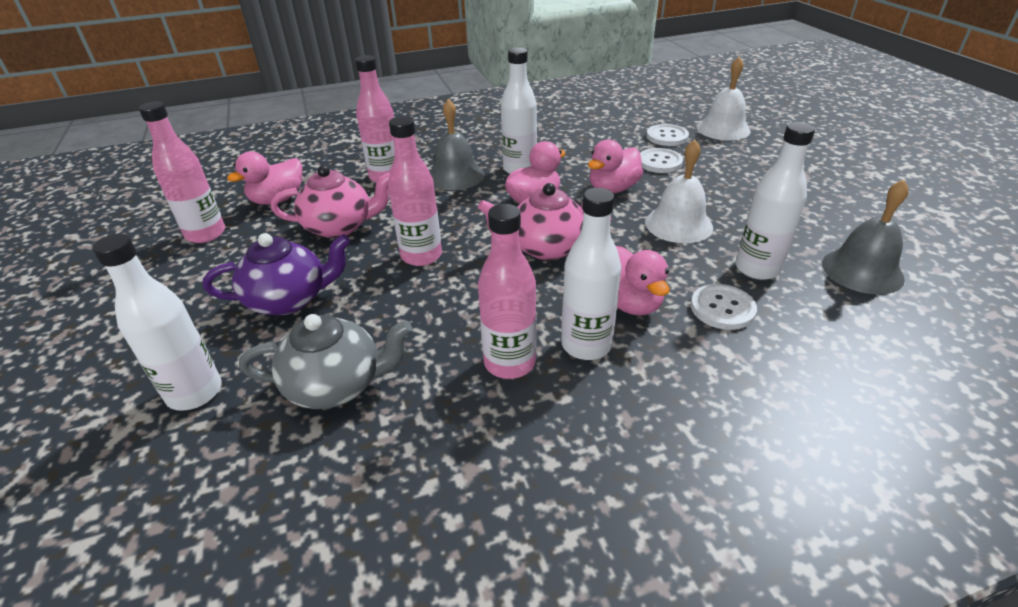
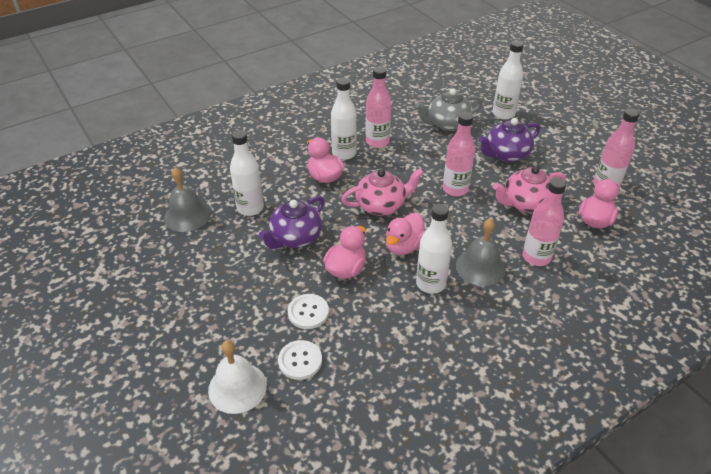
camera: 165 degrees right, 5 degrees up
(678, 224) = (295, 238): white bell -> purple teapot
(722, 308) = (275, 180): white button -> none

